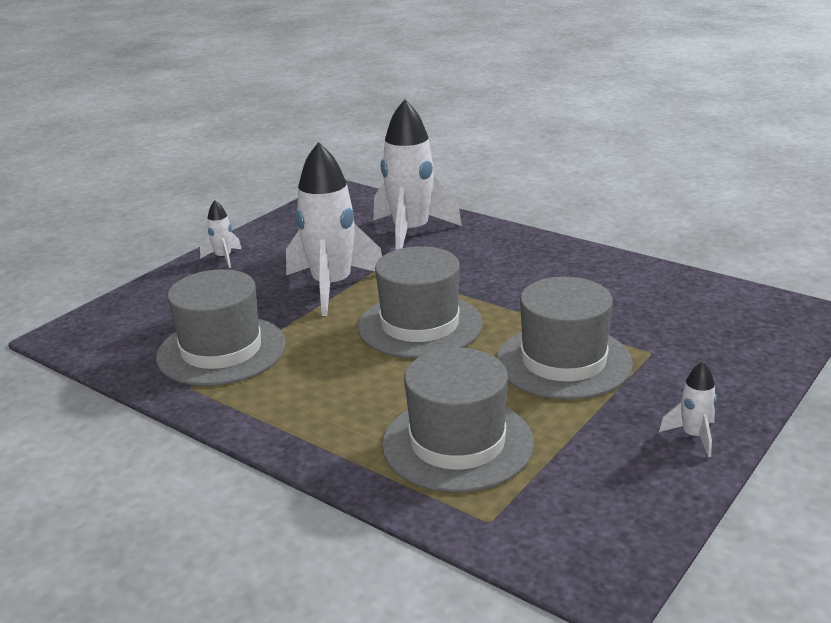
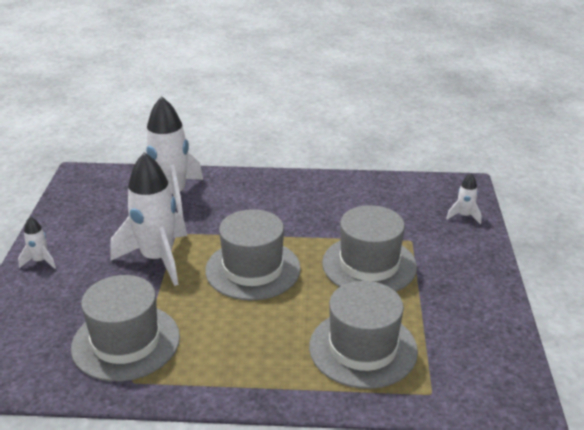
camera: 35 degrees left, 5 degrees up
(693, 436) = (484, 289): white rocket -> white rocket (464, 216)

